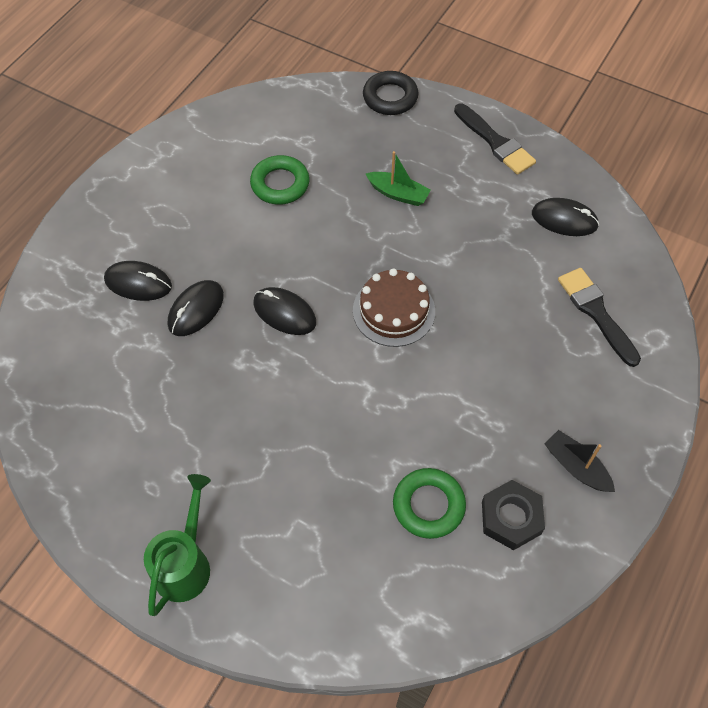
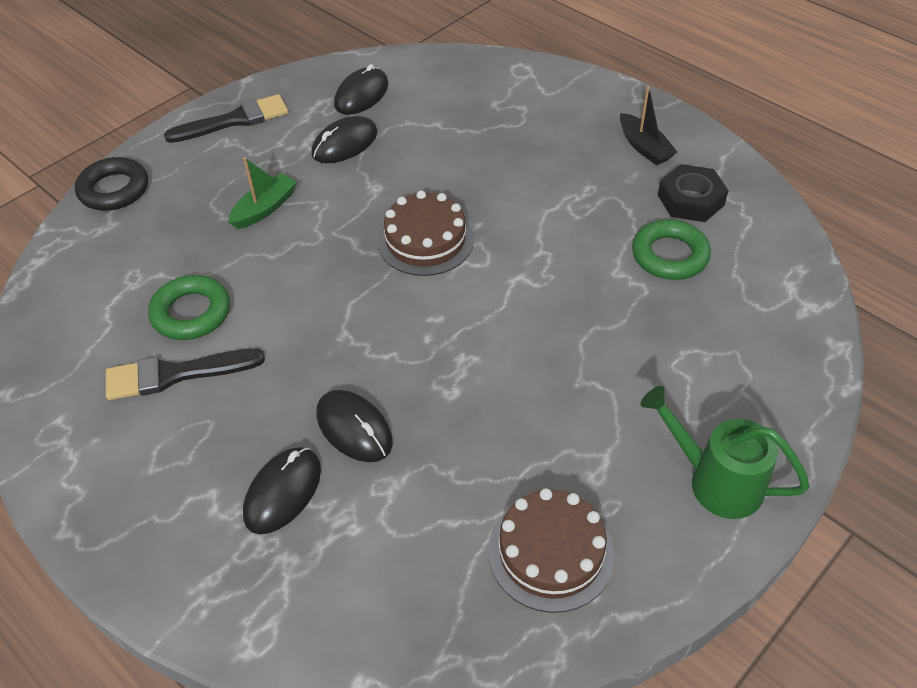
camera: 75 degrees left, 10 degrees down
(110, 454) = (551, 552): none -> brown cake
(284, 313) = (393, 337): black mouse -> black mouse (344, 144)
(576, 467) = (644, 147): black boat -> black boat turned 90 degrees counterclockwise
(596, 313) = (480, 99): black brush -> black brush (176, 374)

